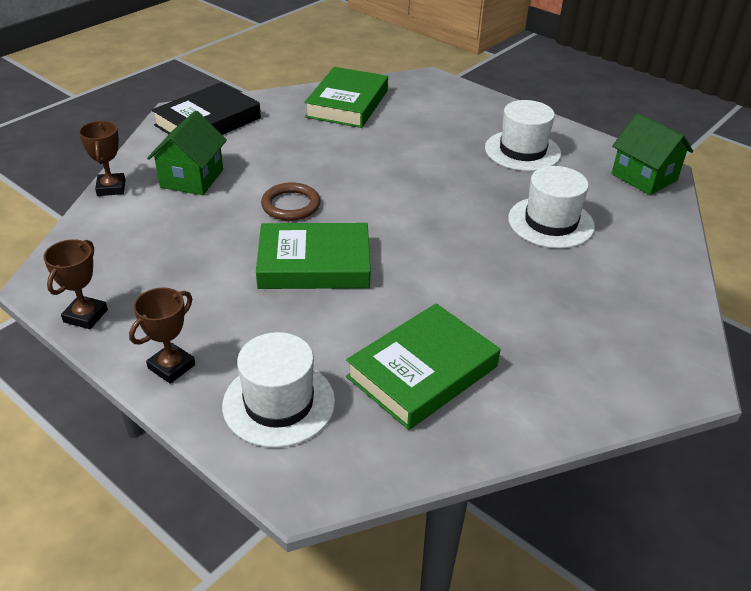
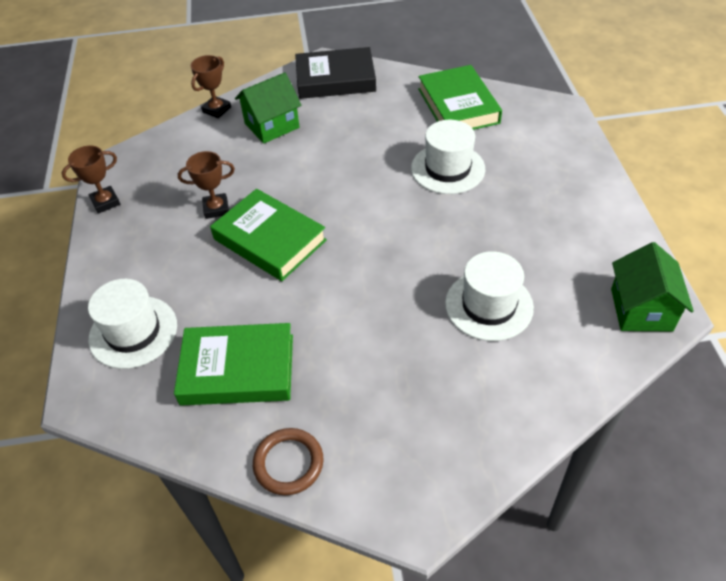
camera: 45 degrees right, 10 degrees up
(171, 366) = (109, 267): brown trophy -> brown trophy (216, 208)
(291, 205) = (310, 181): brown ring -> brown ring (288, 463)
(347, 104) = (458, 106): green book -> green book turned 75 degrees counterclockwise
(522, 151) = (554, 222): white hat -> white hat (448, 168)

